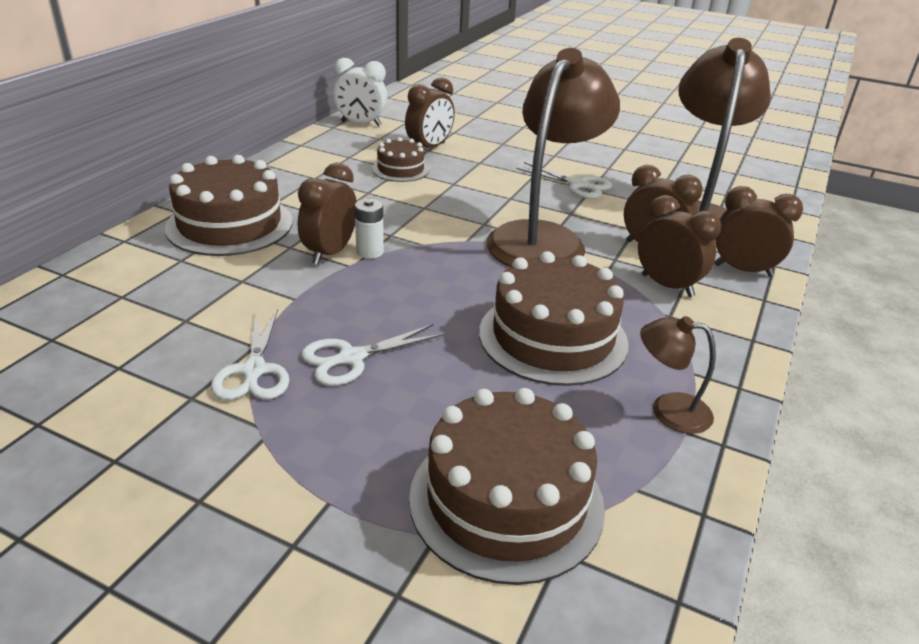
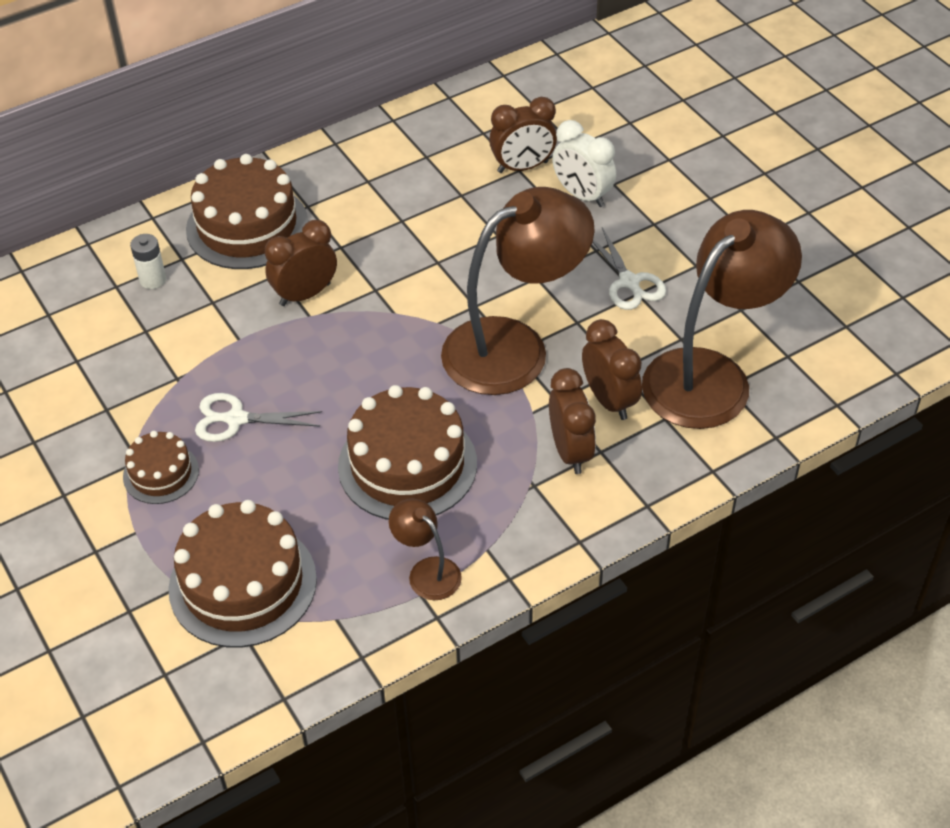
camera: 35 degrees right, 15 degrees up
(254, 371) = (161, 402): white scissors -> none
(361, 124) = (483, 100): white clock -> white clock (582, 195)
(370, 252) = (339, 305): white battery -> white battery (153, 280)
(400, 169) = (462, 194): brown cake -> brown cake (161, 473)
(743, 270) = (670, 464): brown clock -> none

